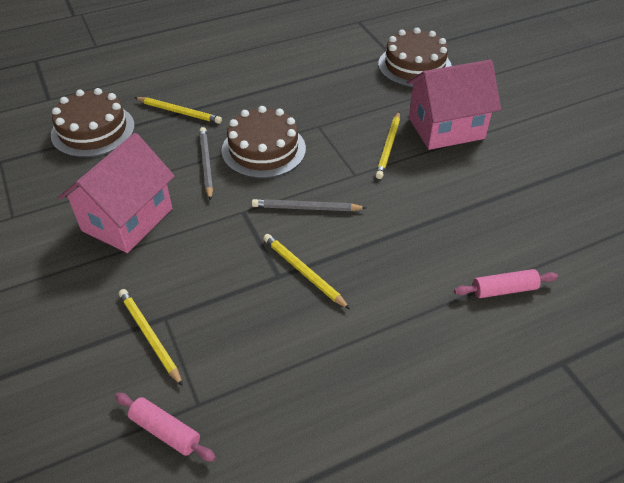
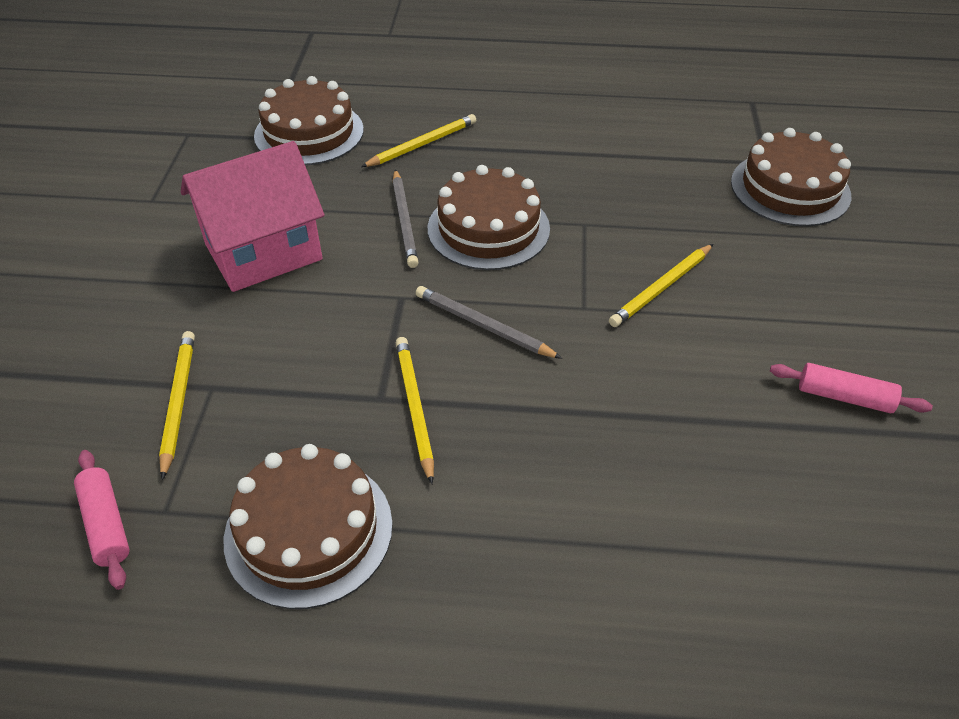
camera: 30 degrees right, 0 degrees up
(179, 112) = (422, 144): yellow pencil -> yellow pencil turned 90 degrees counterclockwise
(206, 164) = (404, 220): grey pencil -> grey pencil turned 150 degrees clockwise
(298, 370) = (309, 530): none -> brown cake
(446, 128) = (770, 294): pink house -> none
(504, 289) = (677, 565): pink rolling pin -> pink rolling pin (844, 397)

